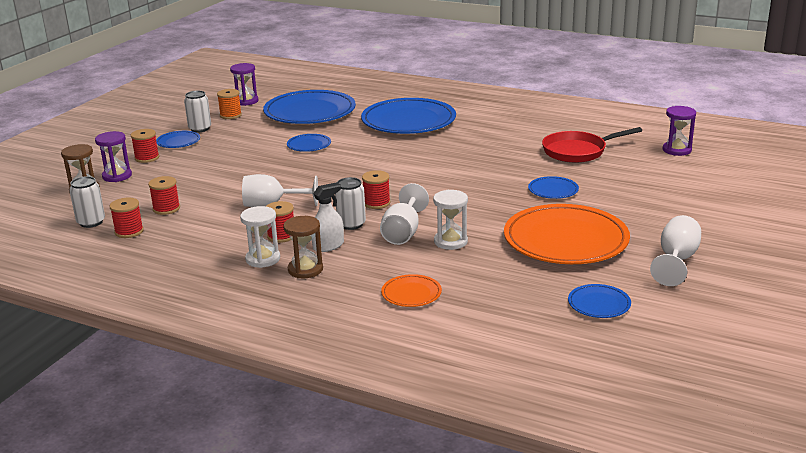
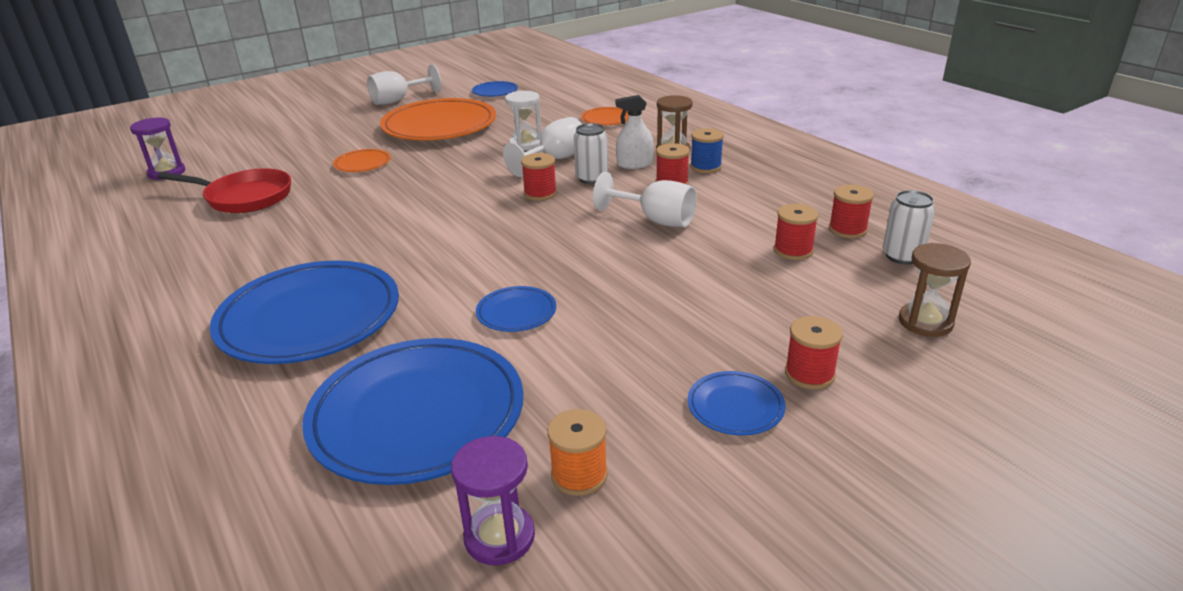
camera: 150 degrees left, 5 degrees up
(117, 176) = (869, 340): purple hourglass -> none
(200, 129) = (673, 441): white can -> none
(263, 259) = (705, 167): white hourglass -> blue spool
(553, 190) = (362, 164): blue plate -> orange plate

